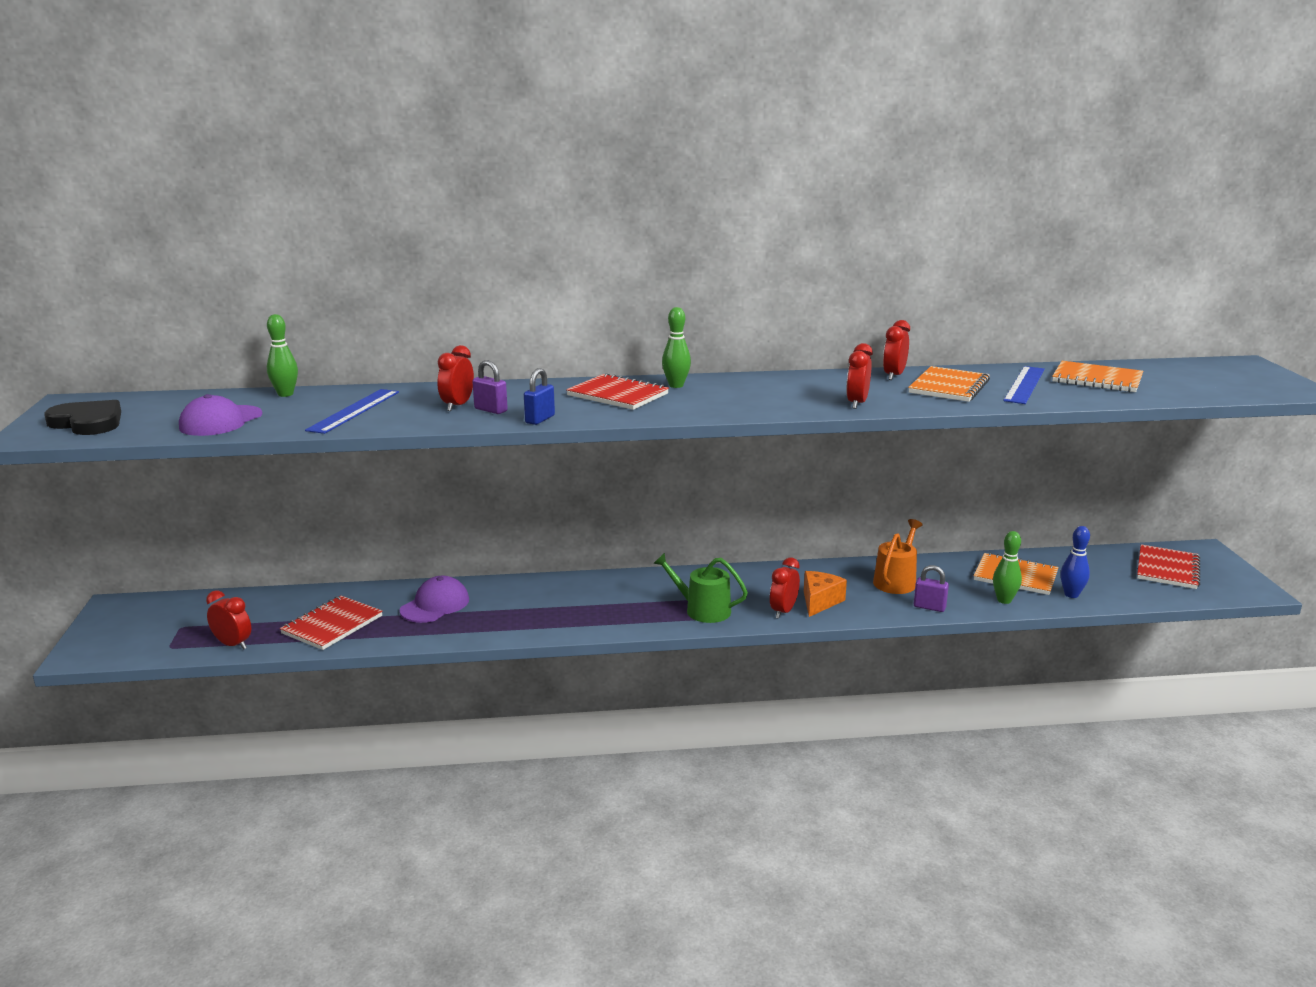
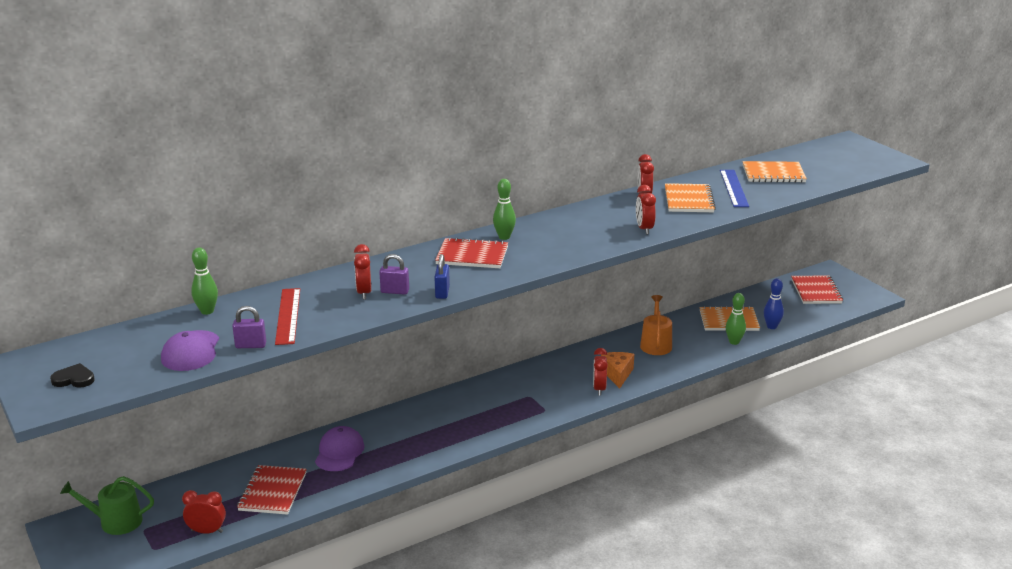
camera: 25 degrees left, 5 degrees up
(88, 422) = (74, 379): black heart -> black heart, size x0.59
(354, 411) = (288, 316): blue ruler -> red ruler
(702, 610) = (543, 402): green watering can -> green watering can (115, 521)
(929, 607) = (691, 360): purple padlock -> purple padlock (251, 345)

